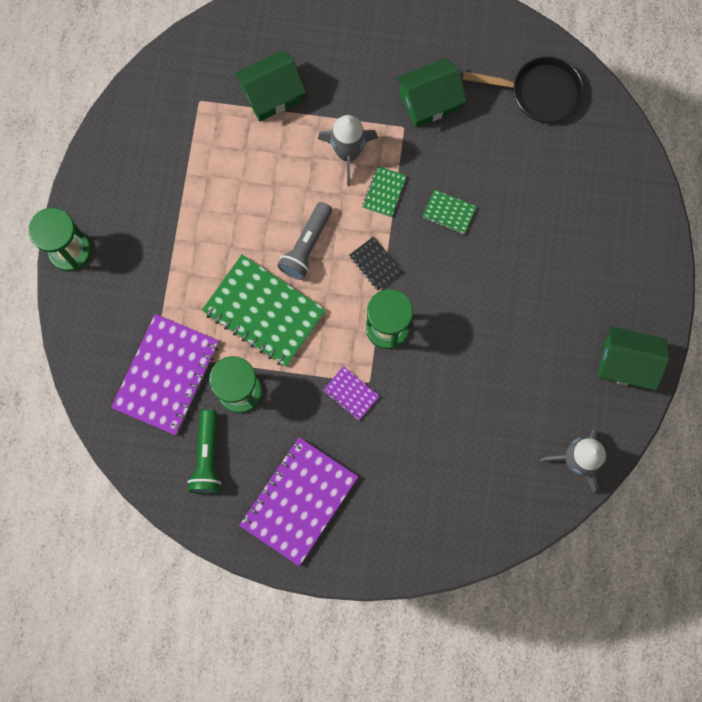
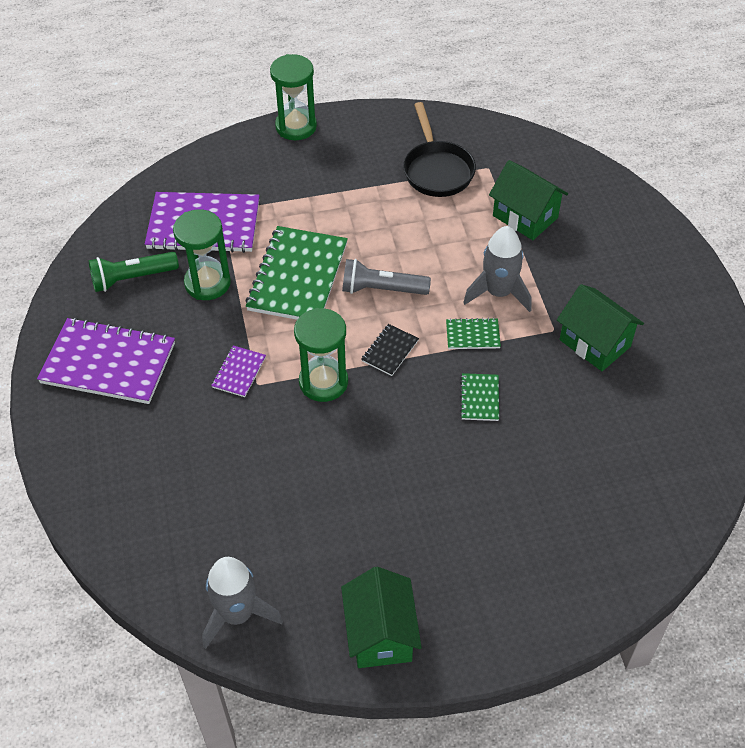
camera: 70 degrees right, 25 degrees down
(539, 93) = (668, 441): black pan -> black pan (437, 170)

